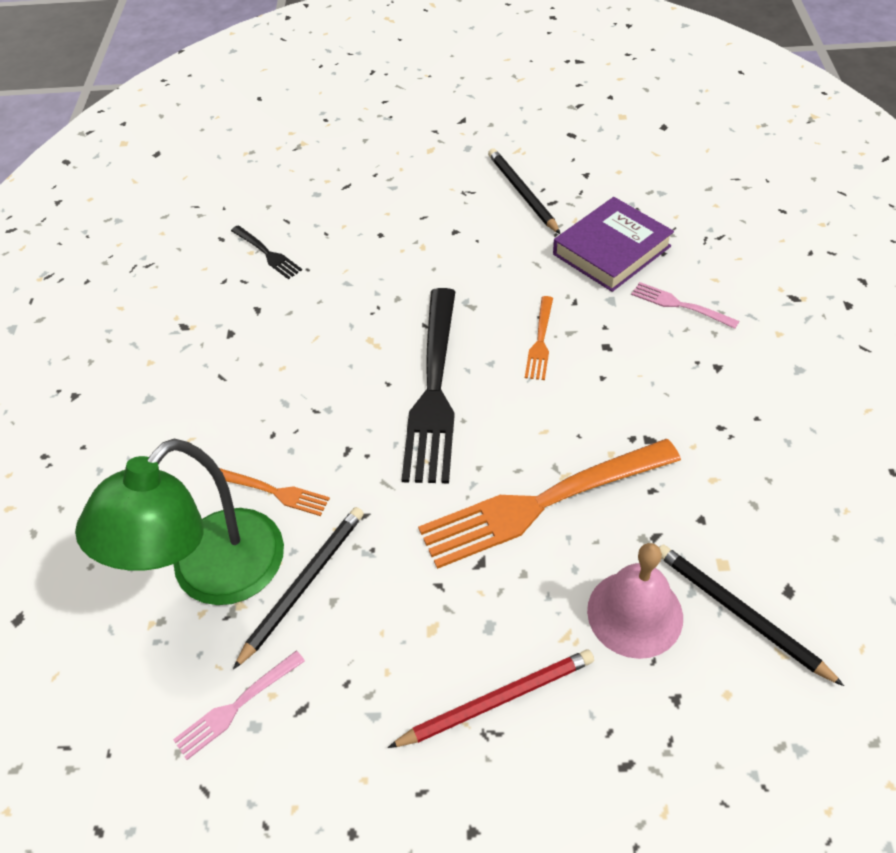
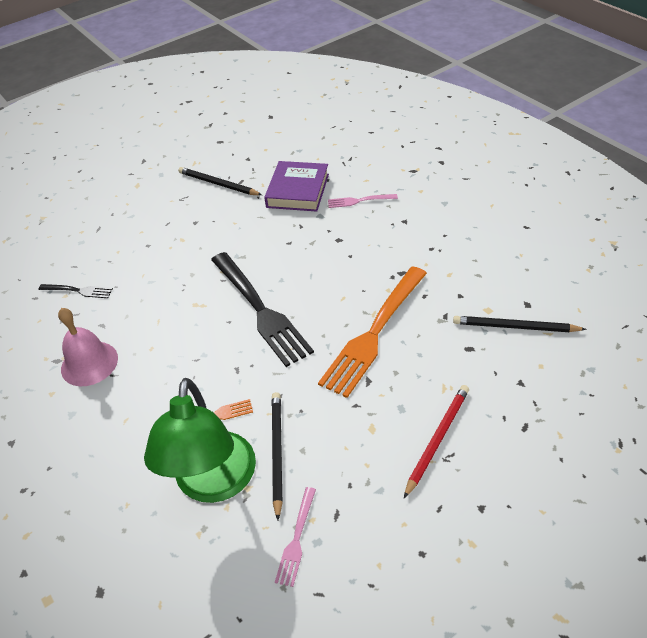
camera: 35 degrees left, 5 degrees down
(540, 341) = (299, 255): orange fork -> none
(635, 613) = (467, 357): pink bell -> pink bell (89, 363)

